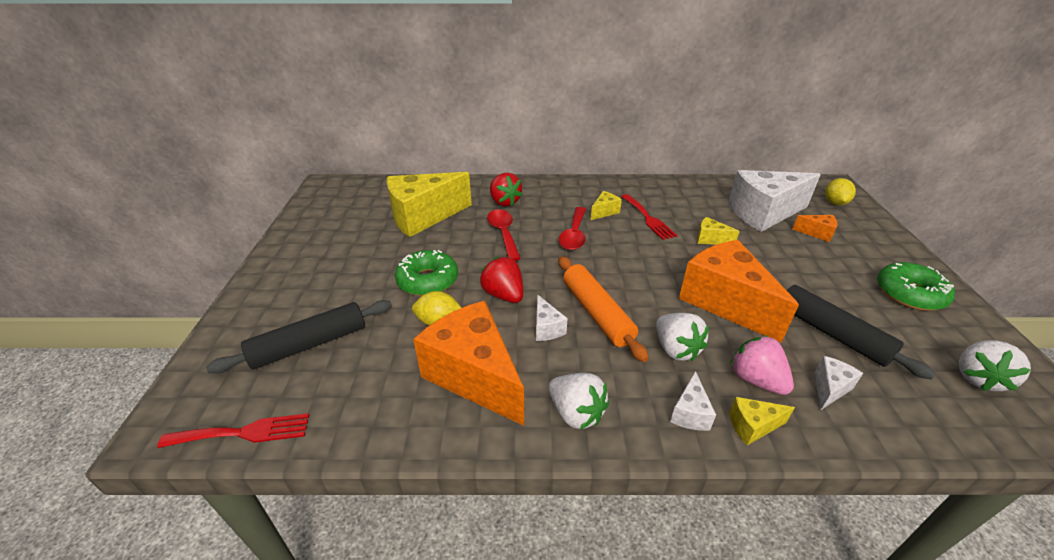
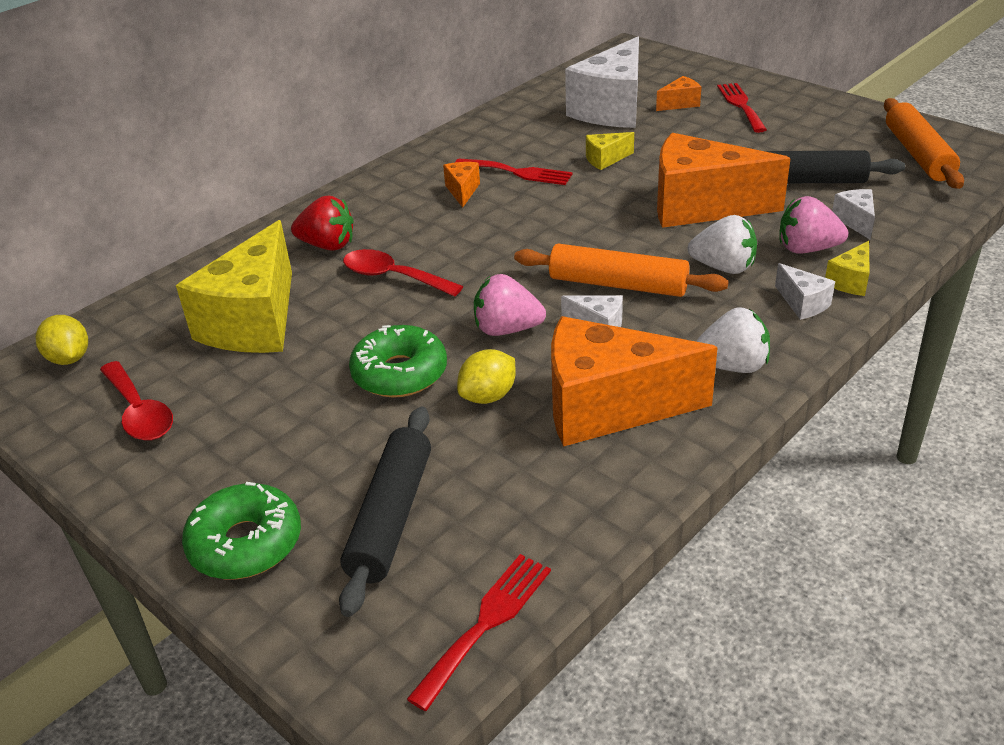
camera: 45 degrees left, 0 degrees up
(504, 295) = (507, 329): red strawberry -> pink strawberry
(574, 235) = (472, 231): red spoon -> red spoon (139, 412)
(604, 212) = (462, 191): yellow cheese -> orange cheese
(835, 203) = (654, 67): yellow lemon -> yellow lemon (69, 358)
(863, 257) = (741, 105): none -> red fork
(909, 294) = (808, 118): green donut -> green donut (246, 543)
(978, 378) = (918, 154): white strawberry -> orange rolling pin

